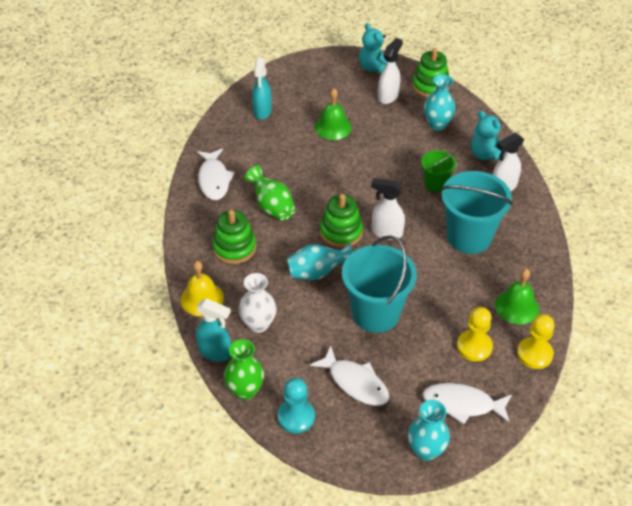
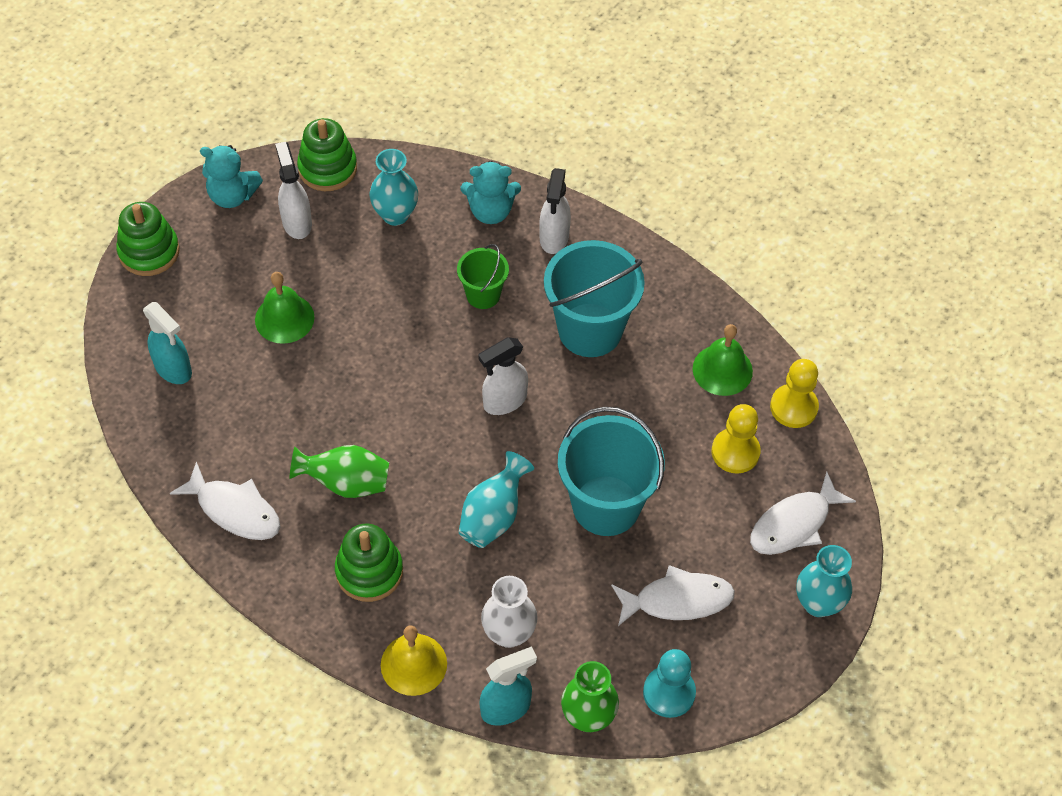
camera: 50 degrees left, 10 degrees up
(341, 232) = (457, 444): green stacking toy -> green stacking toy (149, 252)

